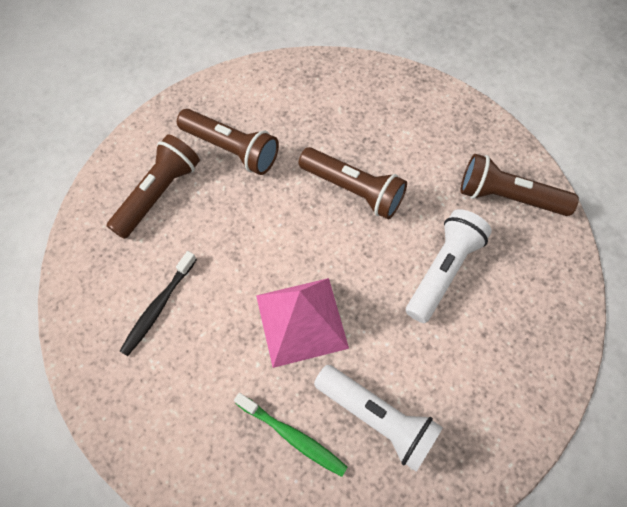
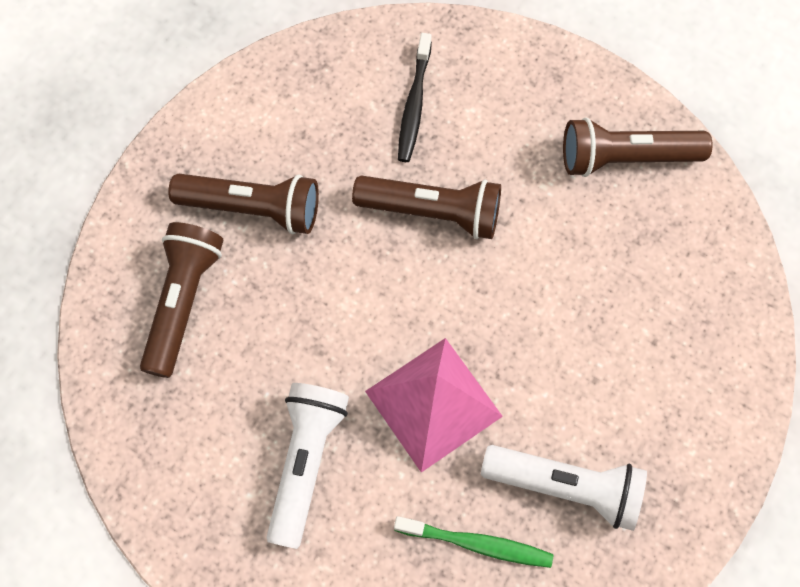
camera: 20 degrees left, 5 degrees up
(158, 307) = (249, 449): black toothbrush -> black toothbrush (414, 104)
(443, 270) = (580, 280): white flashlight -> white flashlight (306, 462)

